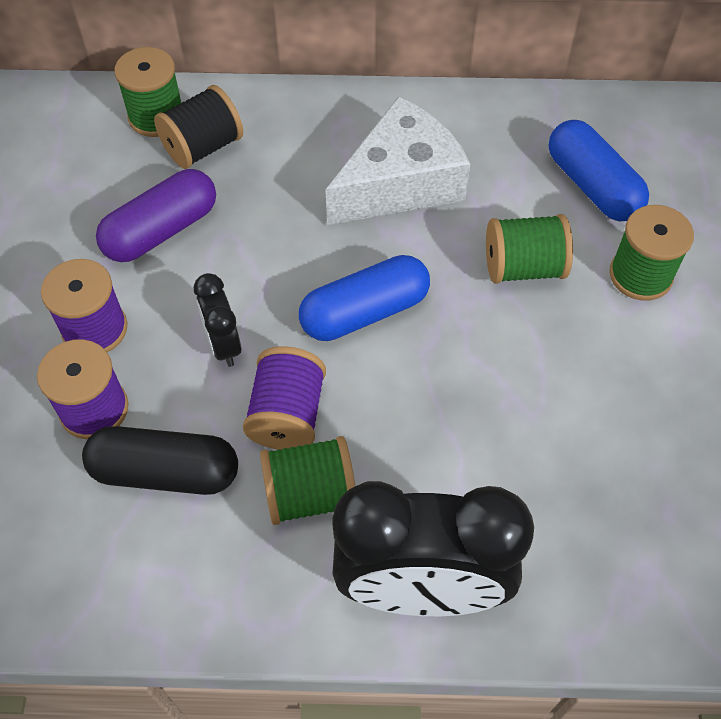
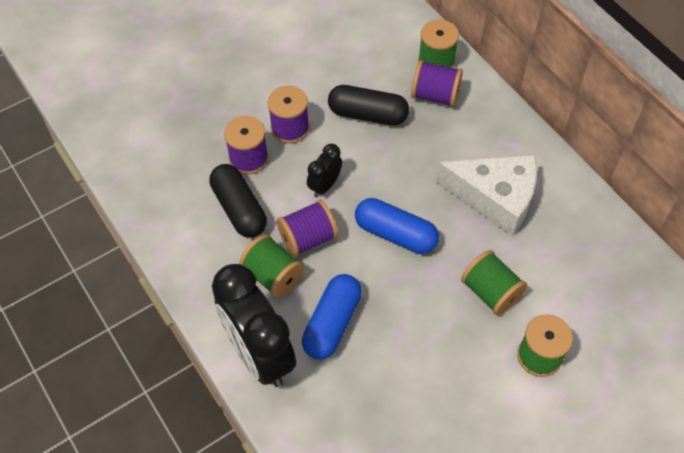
camera: 55 degrees right, 0 degrees up
(161, 231) = (368, 114): purple capsule -> black capsule
(203, 147) = (435, 95): black spool -> purple spool
(592, 186) = (584, 295): blue capsule -> blue capsule (332, 323)

